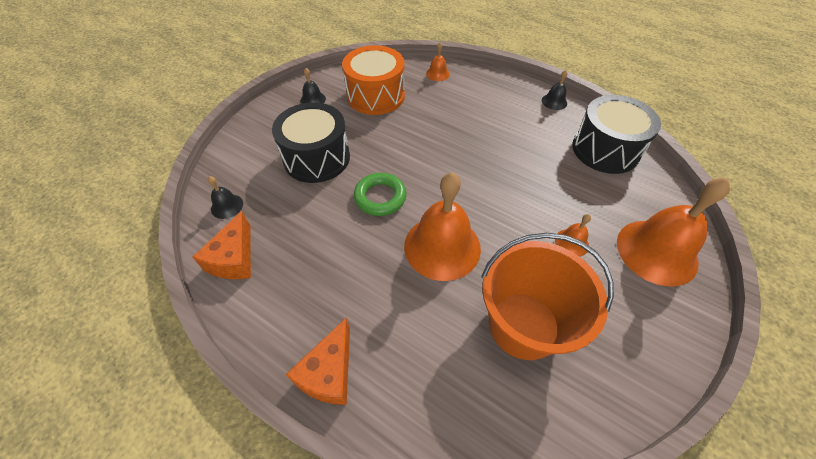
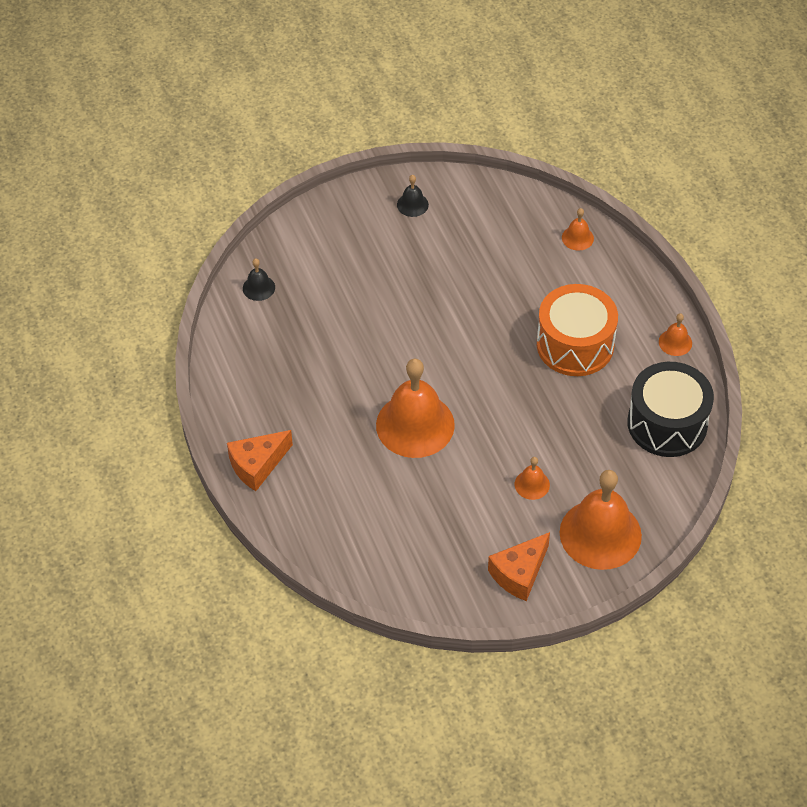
camera: 35 degrees right, 0 degrees up
(234, 259) = (238, 340): orange cheese -> orange cheese (519, 573)
(316, 158) = (368, 279): black drum -> none
(375, 96) = (482, 233): orange drum -> orange drum (575, 345)
(380, 197) = (397, 351): green ring -> none
(523, 325) = (426, 518): orange bucket -> none
(554, 101) = (675, 342): black bell -> orange bell

